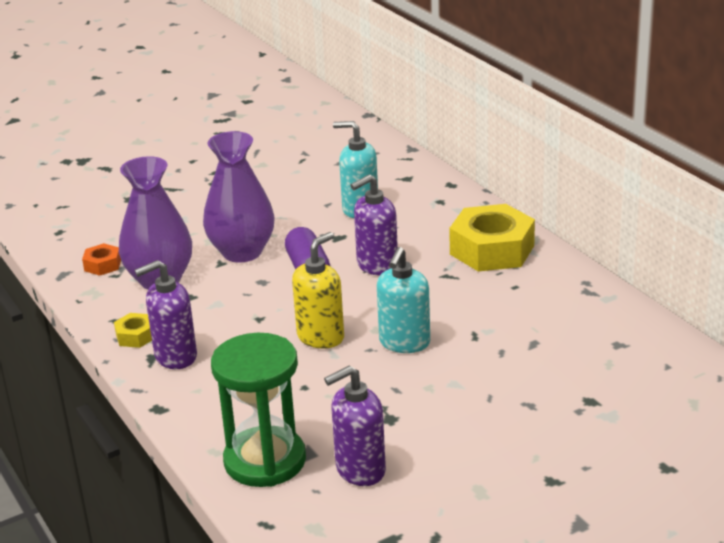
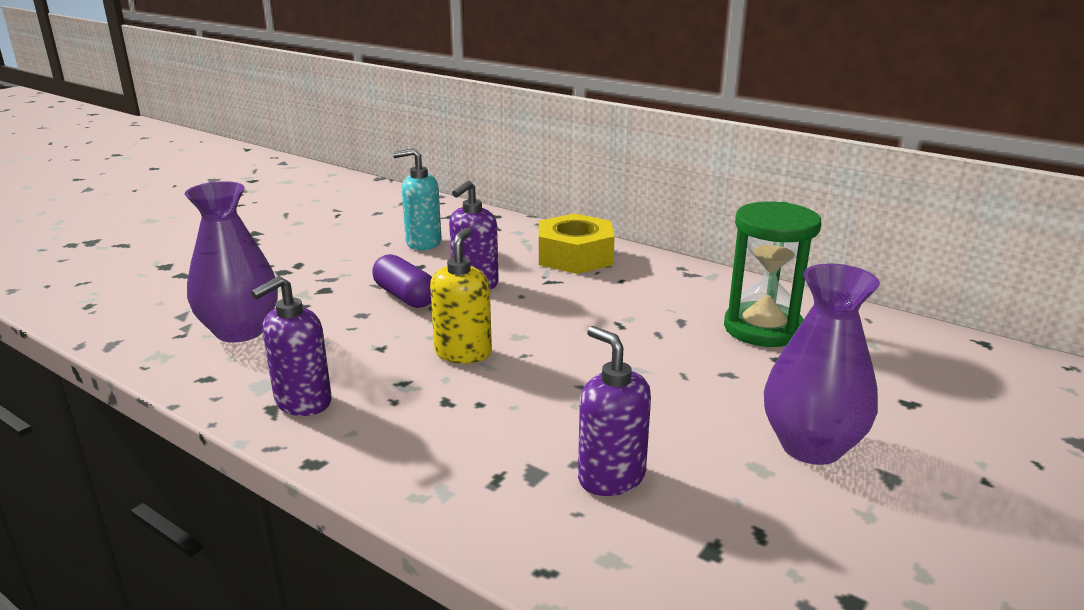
camera: 25 degrees left, 5 degrees down
(102, 265) = (160, 328): orange nut -> none
(136, 336) = (239, 390): yellow nut -> none
(242, 252) = (322, 293): purple vase -> purple vase (811, 446)
(265, 461) = (490, 493): green hourglass -> green hourglass (763, 329)
(360, 470) = (611, 477): purple soap dispenser -> purple soap dispenser turned 105 degrees clockwise
(404, 343) = (556, 343): turquoise soap dispenser -> none

